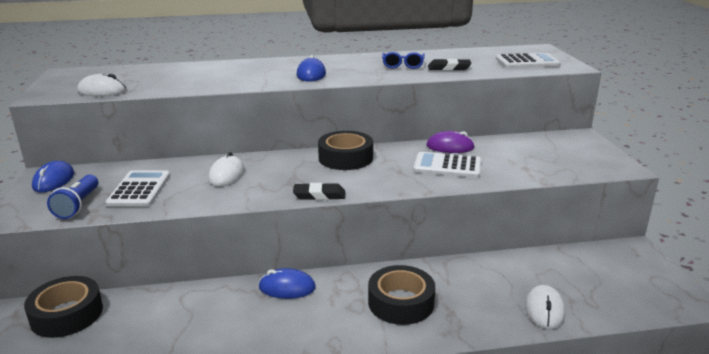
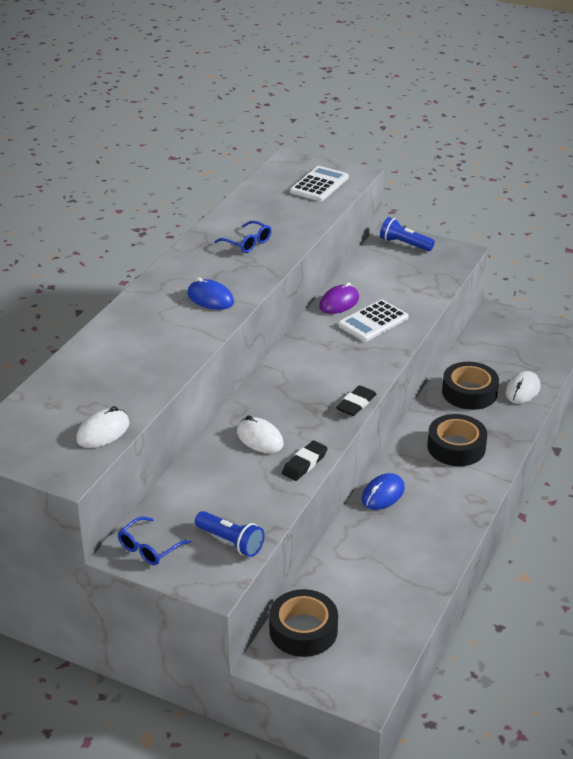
camera: 55 degrees left, 10 degrees up
(54, 180) = (149, 548): blue mouse -> blue glasses
(139, 189) = (235, 497): white calculator -> none
(345, 158) = (299, 363): black tape -> black tape (469, 392)
(449, 68) = (286, 226): black eraser -> black eraser (304, 464)
(544, 310) = (522, 390): white mouse -> white mouse turned 75 degrees clockwise
(580, 144) = (404, 244): none -> blue flashlight

